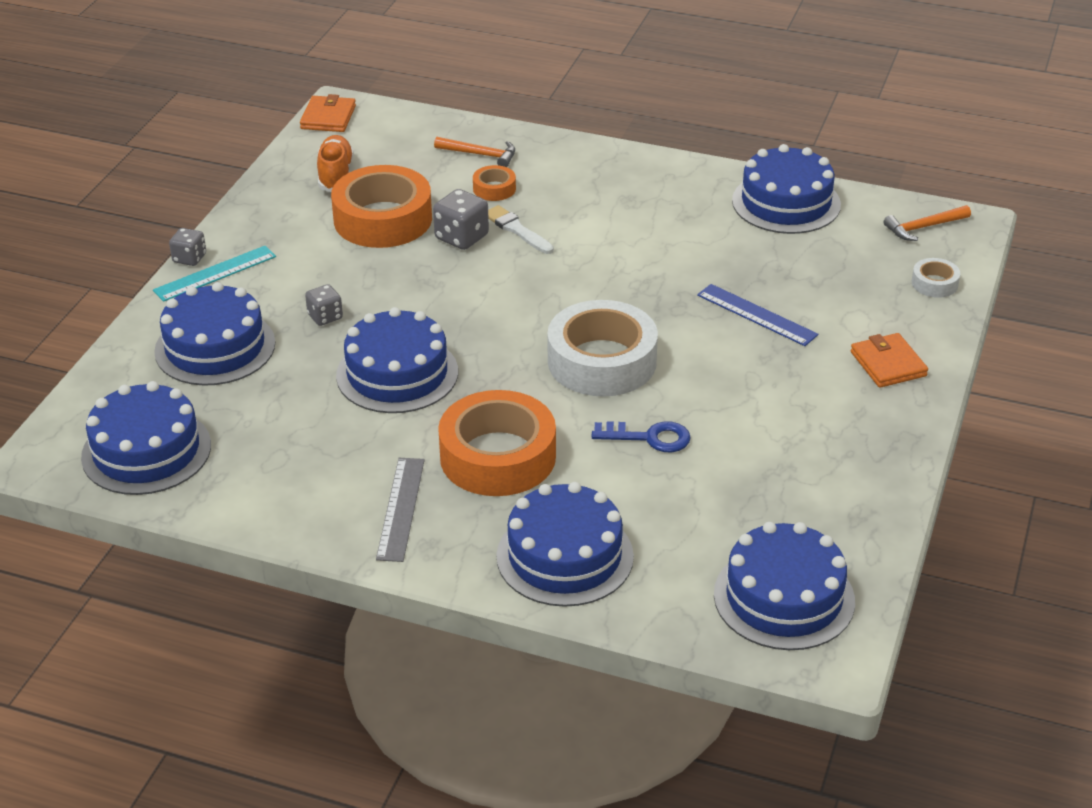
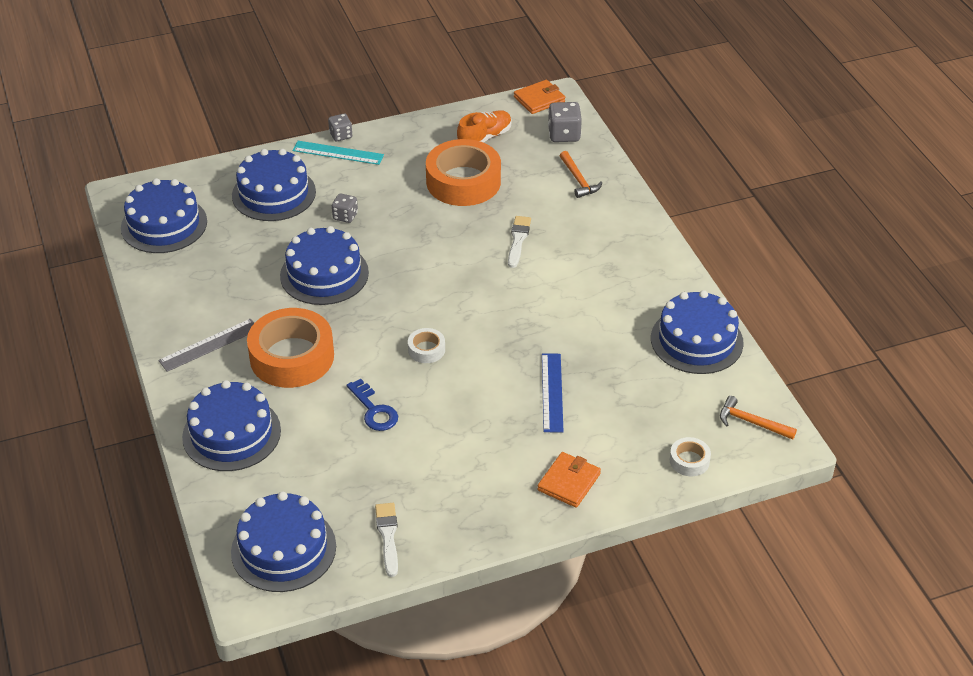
camera: 50 degrees right, 5 degrees up
(461, 237) = (483, 222): grey dice -> grey dice (564, 134)
(494, 189) = (549, 206): orange tape -> none
(602, 361) = (426, 349): white tape -> white tape, size x0.45
(841, 514) = (388, 536): none -> white brush

